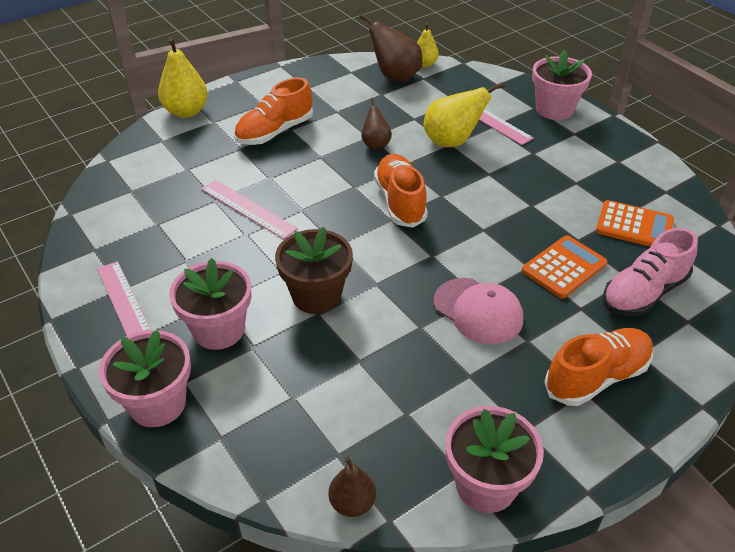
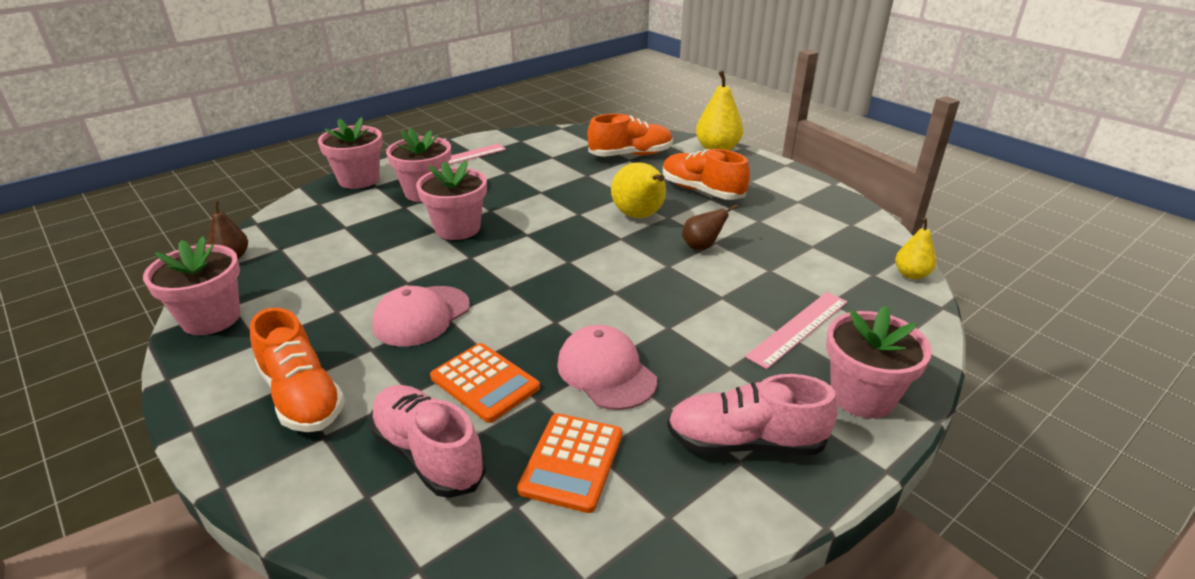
camera: 85 degrees right, 10 degrees down
(248, 209) = (576, 189): pink ruler -> none
(316, 296) = (457, 228): brown flower pot -> pink flower pot
(395, 77) = (860, 253): brown pear -> none
(400, 202) = (598, 265): orange shoe -> orange shoe (631, 155)
(452, 142) = (728, 298): yellow pear -> yellow pear (639, 216)
(544, 206) = (606, 372): none -> pink cap
(602, 157) = (745, 442): none -> pink shoe

